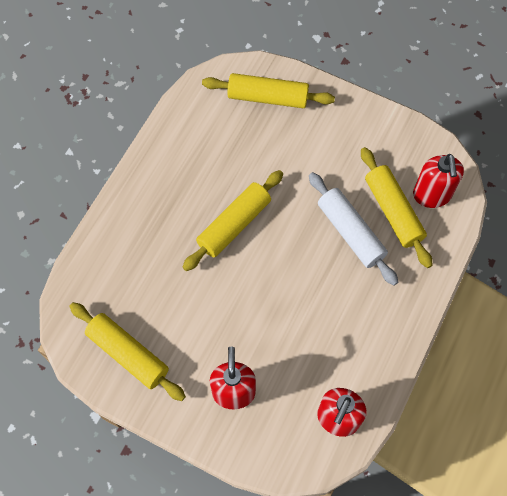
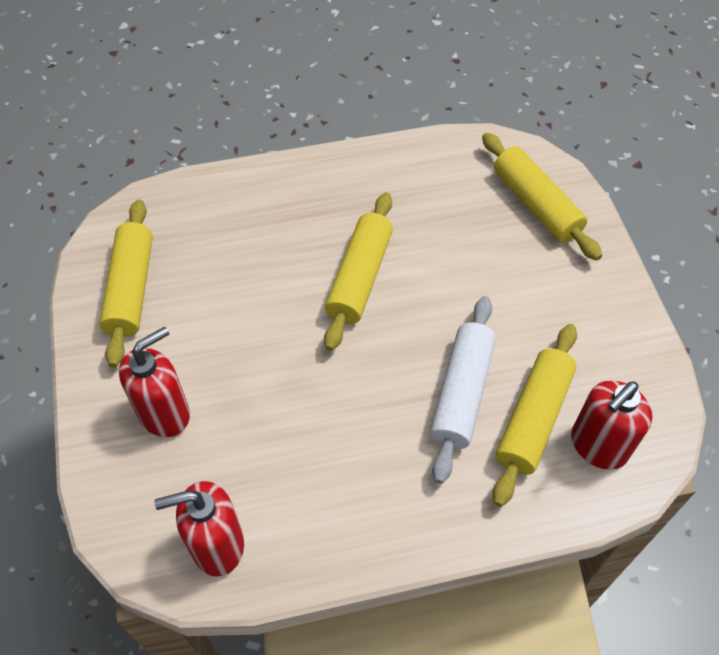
camera: 50 degrees right, 10 degrees down
(234, 224) = (359, 278): yellow rolling pin -> yellow rolling pin turned 75 degrees counterclockwise

